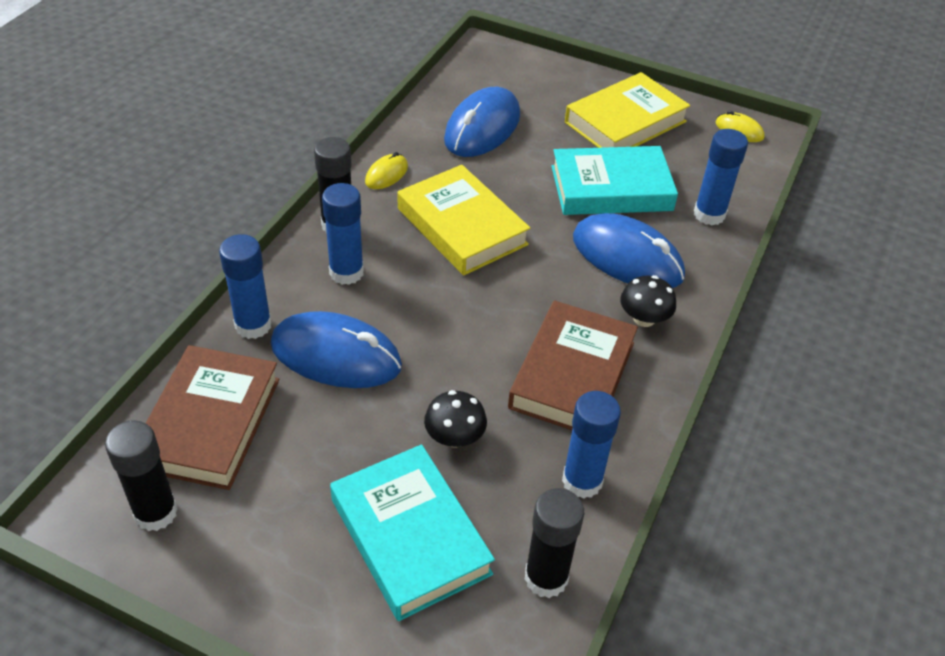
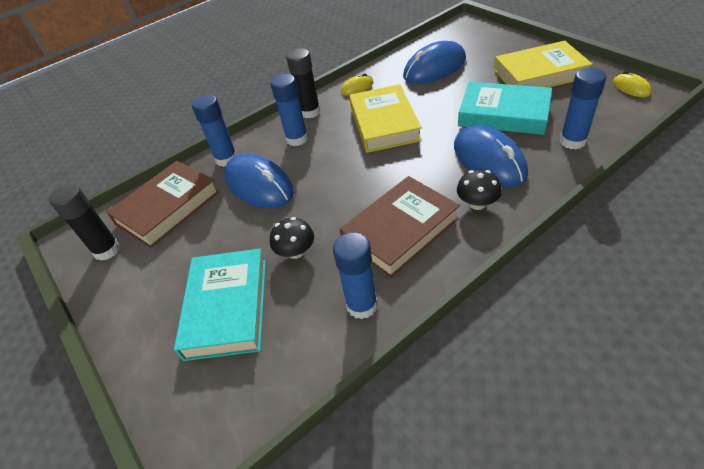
camera: 35 degrees right, 0 degrees up
(546, 578) = (294, 366): black glue stick -> none

